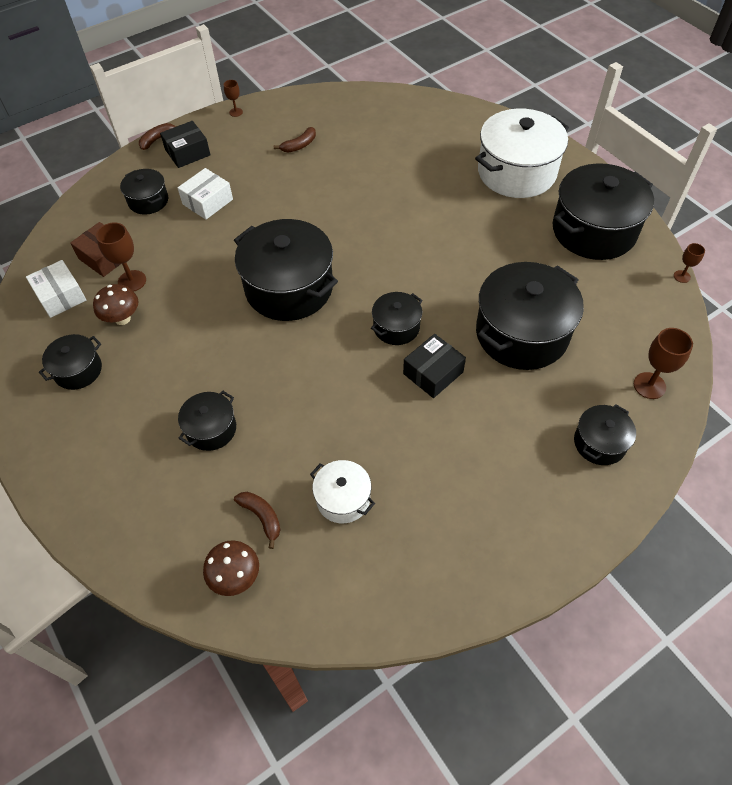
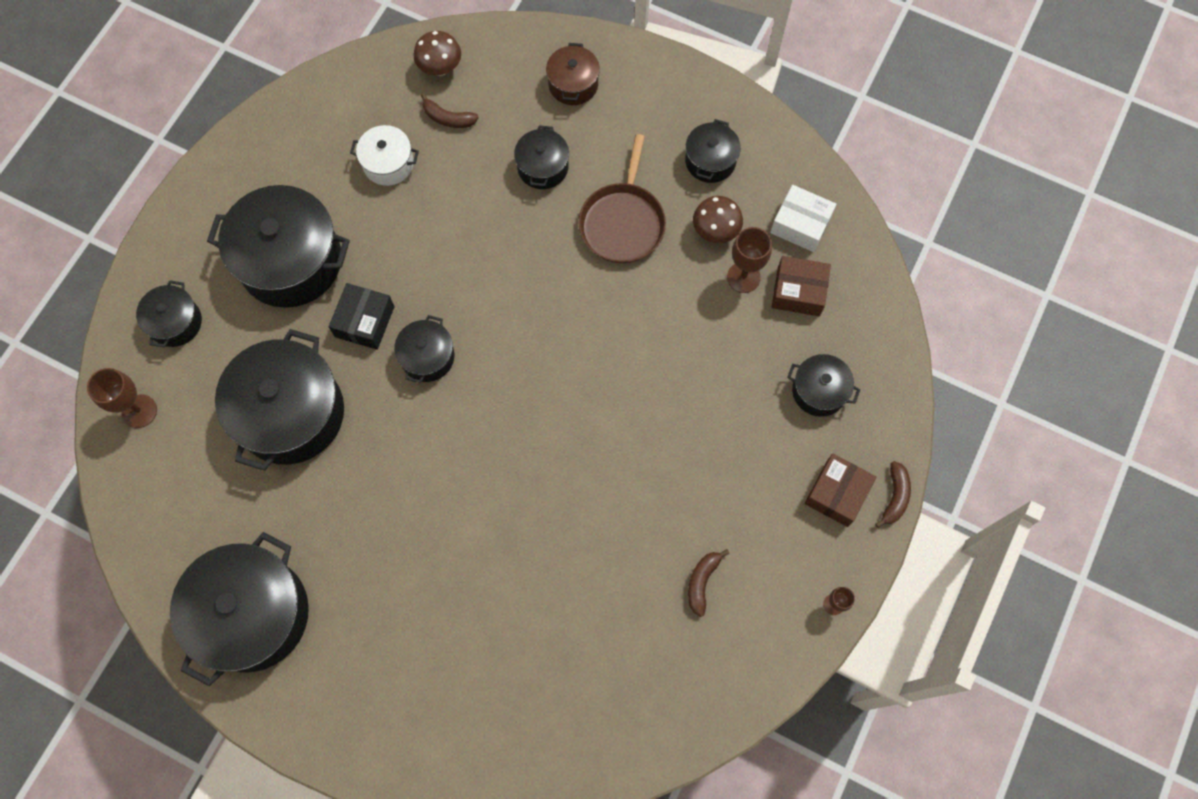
camera: 150 degrees right, 15 degrees up
(128, 493) = (573, 84): none -> brown pot
(183, 355) = (623, 222): none -> brown pan
(187, 152) = (837, 493): black box -> brown box
(207, 202) = (748, 425): white box -> none
(289, 288) = (570, 350): black pot -> black pot (290, 261)
(516, 172) = (386, 677): white pot -> none
(682, 276) = (128, 587): brown goblet -> none

